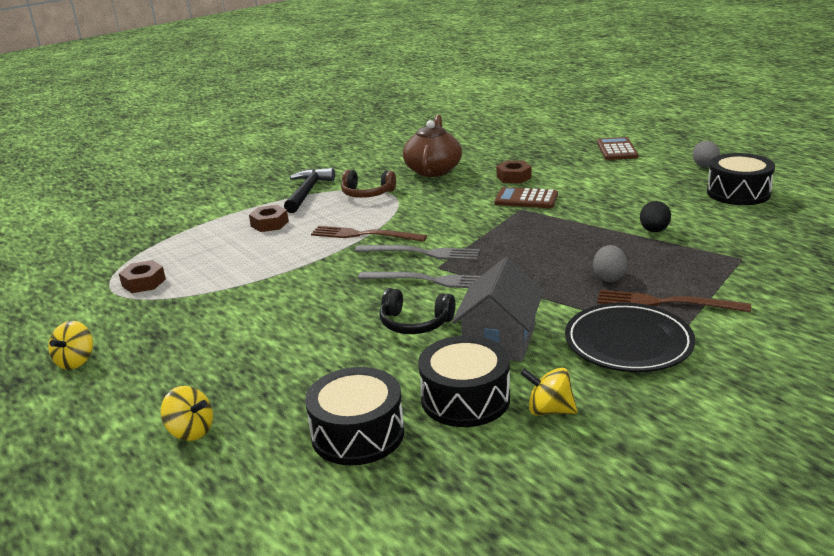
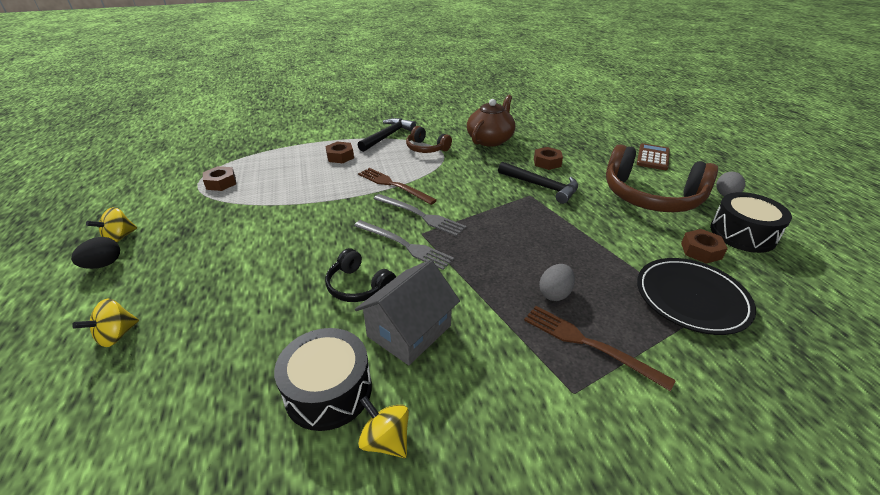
camera: 20 degrees right, 10 degrees up
(191, 431) = (116, 335): yellow spinning top -> yellow spinning top turned 75 degrees clockwise
(358, 433) = (216, 393): black drum -> none
(526, 199) = (541, 186): brown calculator -> black hammer
(628, 342) = (519, 381): black plate -> black plate (691, 298)
(638, 183) = (650, 197): none -> brown headphones
(654, 231) = (632, 253): black egg -> black egg (103, 264)
(712, 214) = (701, 251): none -> brown nut

